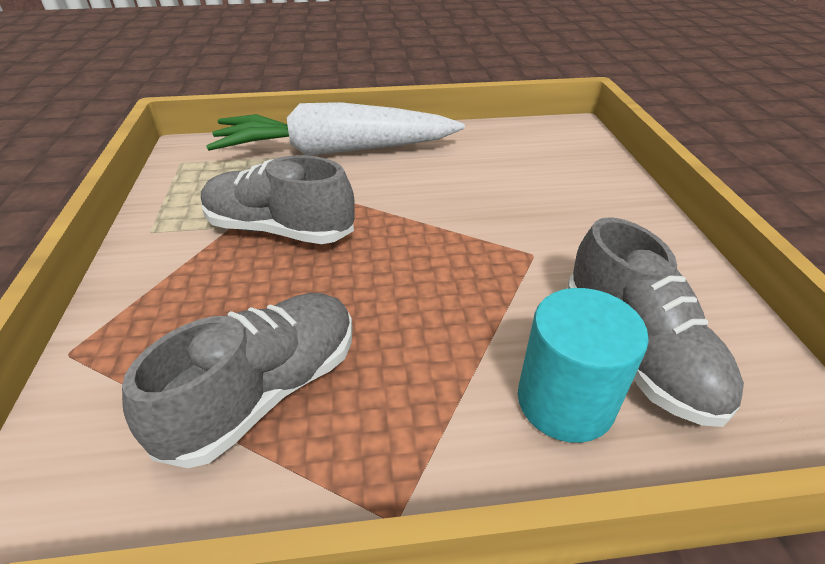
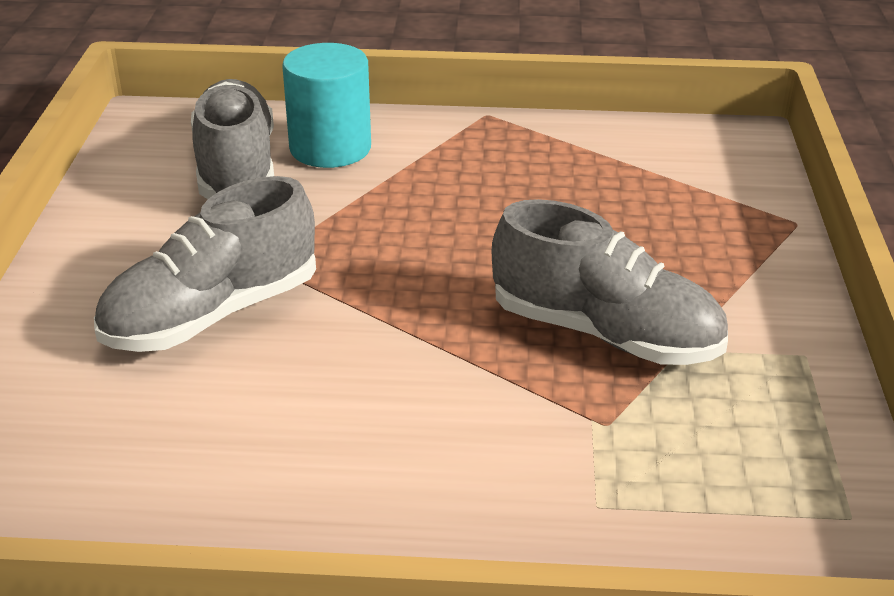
camera: 170 degrees left, 5 degrees down
(265, 392) = (588, 178): grey shoe -> grey shoe (212, 315)
(335, 151) = (515, 508): white carrot -> none

